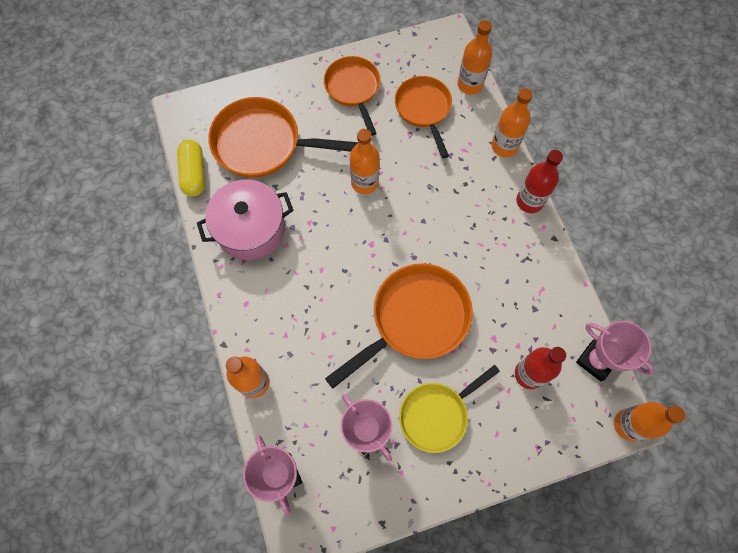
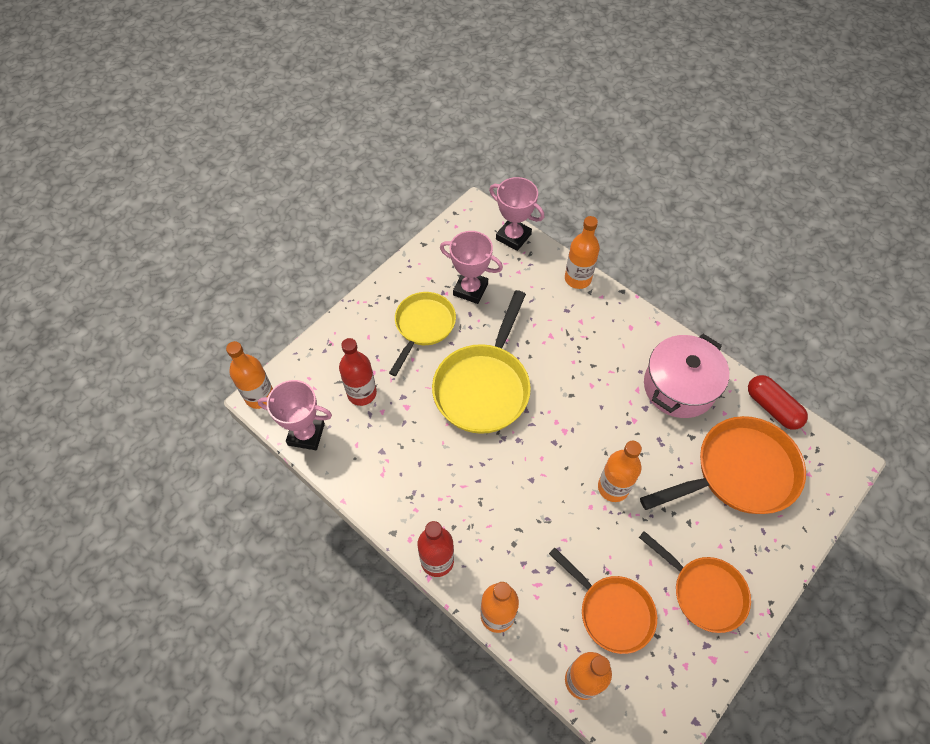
camera: 150 degrees right, 10 degrees down
(194, 173) = (772, 408): yellow capsule -> red capsule
(414, 319) = (484, 386): orange pan -> yellow pan

